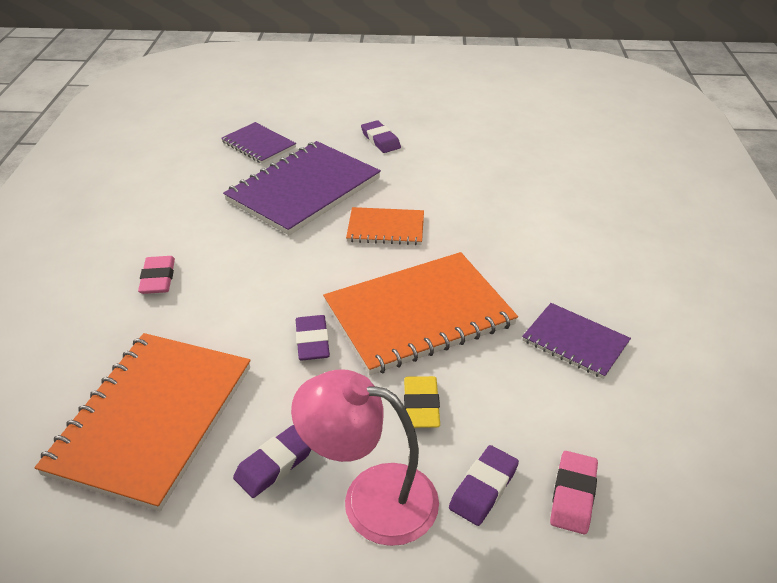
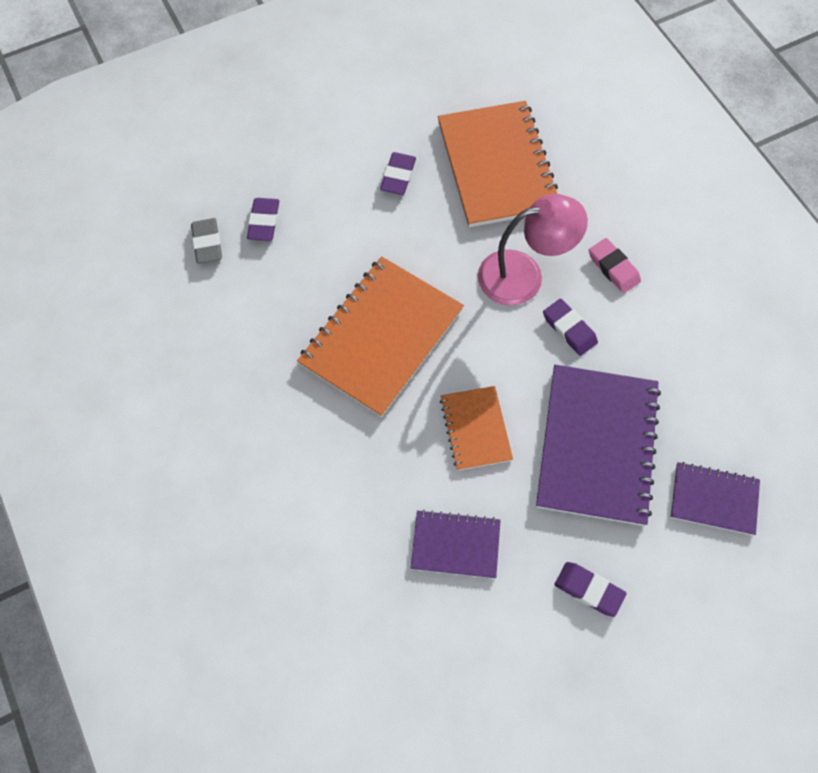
camera: 150 degrees right, 25 degrees up
(312, 341) = (444, 271): purple eraser -> purple eraser (569, 329)
(371, 498) = (327, 185): pink lamp -> pink lamp (523, 275)
(386, 228) = (475, 429): orange notebook -> orange notebook turned 75 degrees counterclockwise
(421, 405) = (332, 258): yellow eraser -> none
(573, 495) = (207, 243): pink eraser -> grey eraser
(575, 342) = (244, 371): purple notebook -> purple notebook (455, 545)

